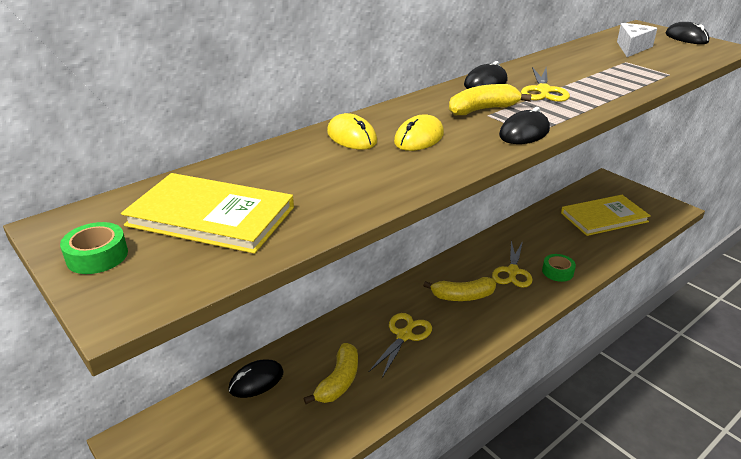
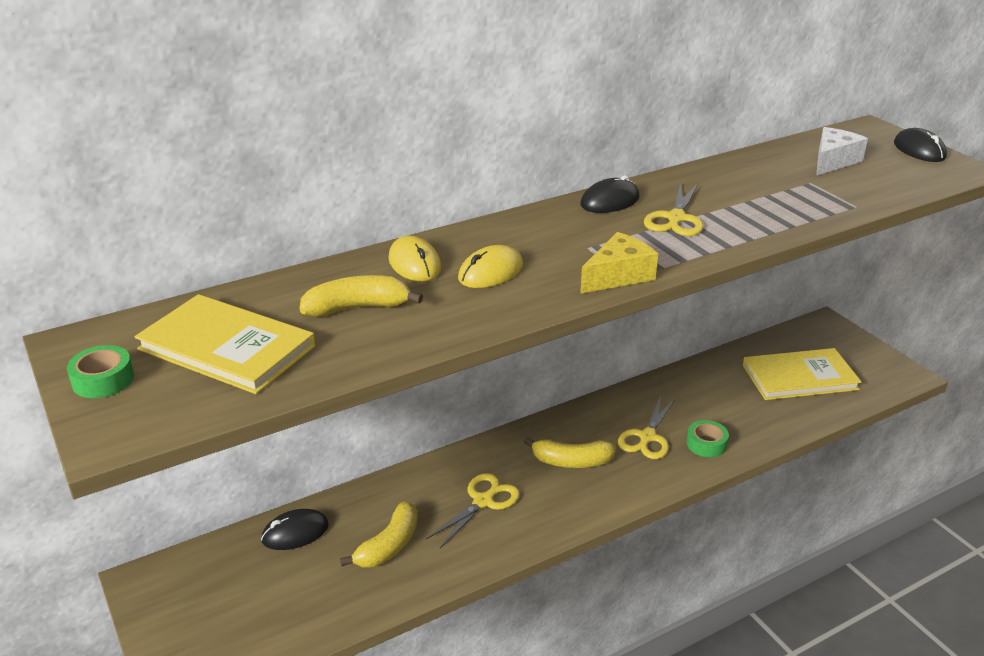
camera: 10 degrees right, 0 degrees up
(482, 110) = (585, 240): yellow banana -> yellow banana (357, 308)
(524, 132) = (618, 276): black mouse -> yellow cheese

